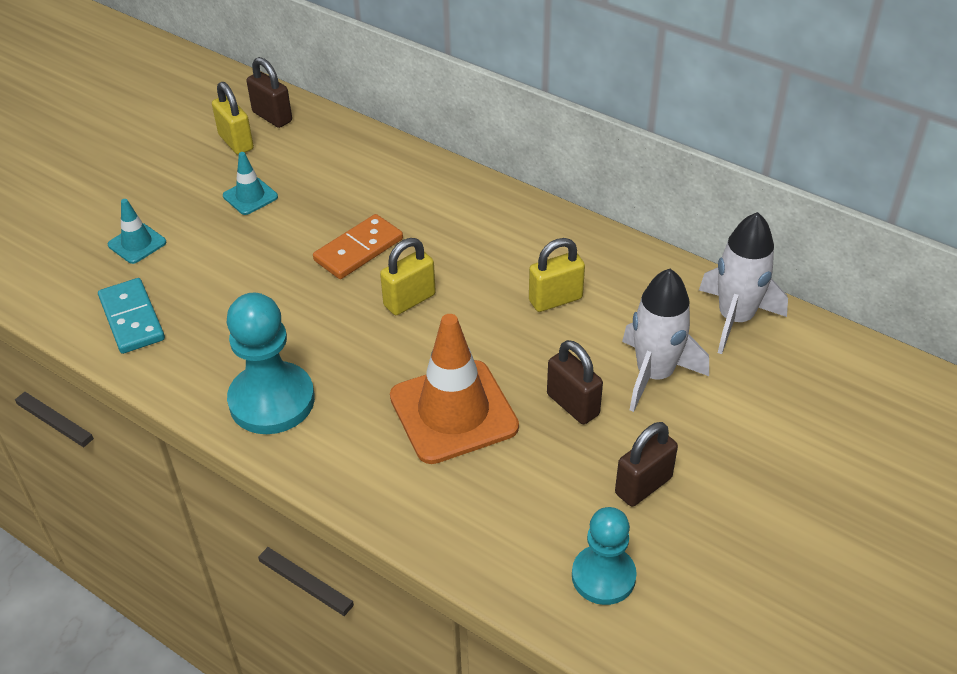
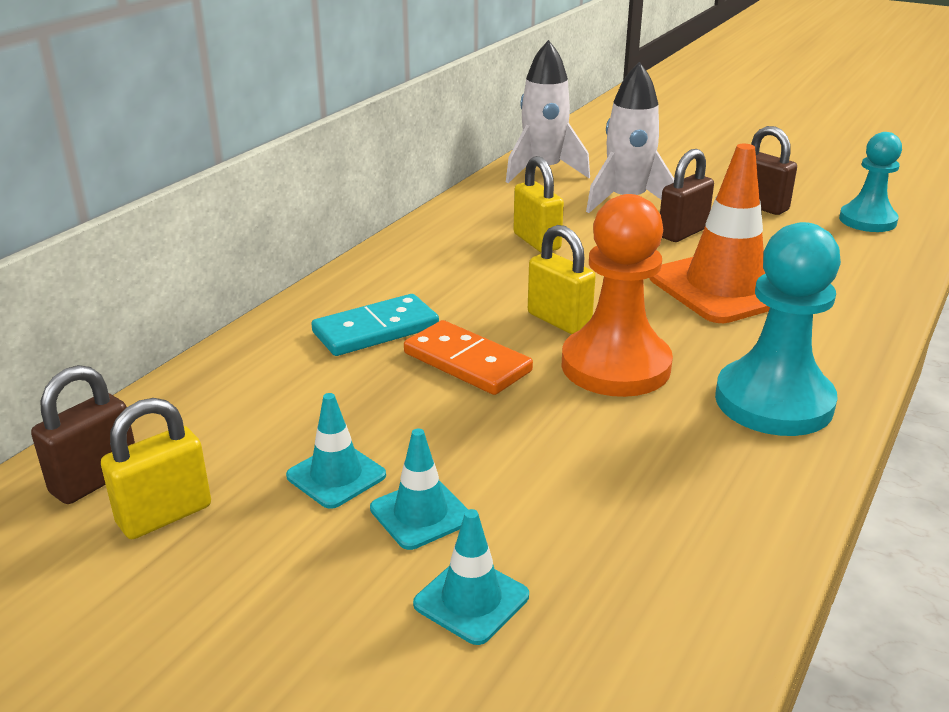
camera: 95 degrees left, 15 degrees down
(132, 318) = (671, 566): turquoise domino -> turquoise domino (376, 330)
(207, 227) = (420, 514): none -> turquoise traffic cone
(338, 323) = (615, 366): none -> orange pawn

